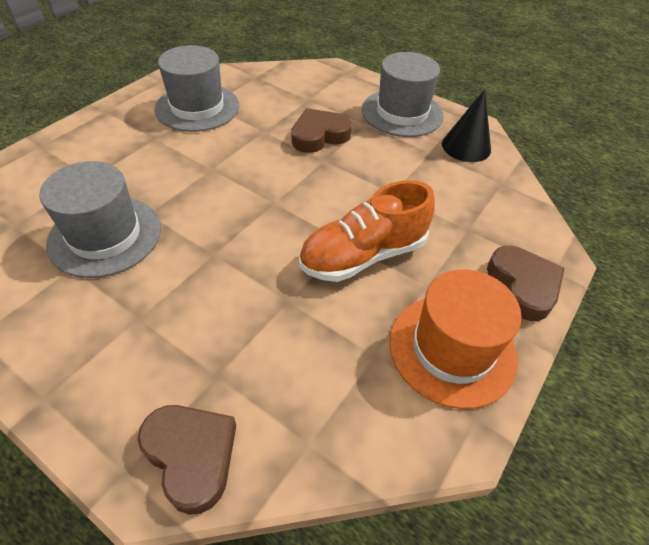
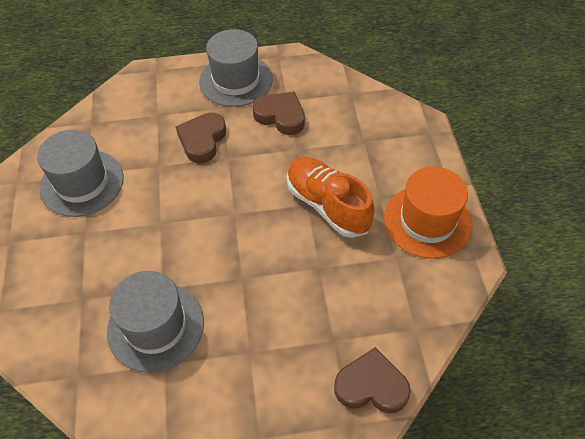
camera: 40 degrees left, 5 degrees up
(363, 255) = (327, 205): orange shoe -> orange shoe turned 120 degrees clockwise
(466, 146) = (304, 79): black cone -> none
(523, 286) = (424, 155): brown heart -> brown heart (281, 116)

